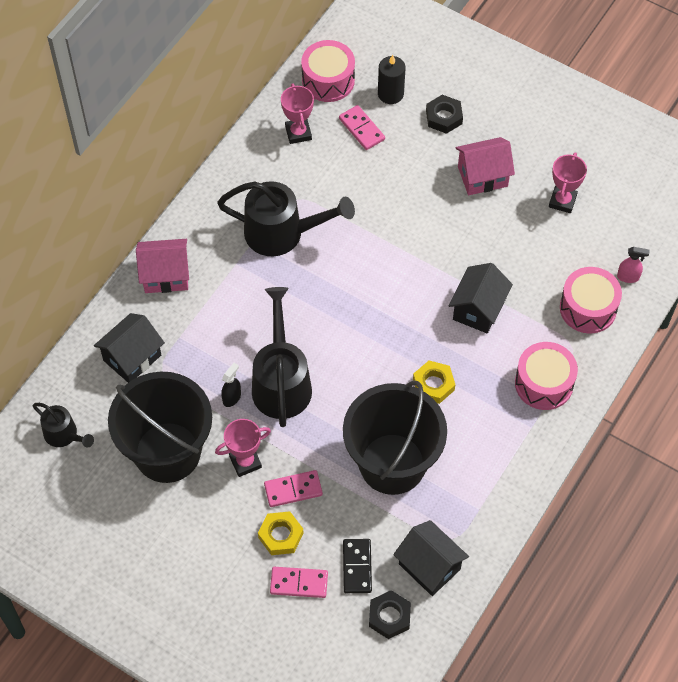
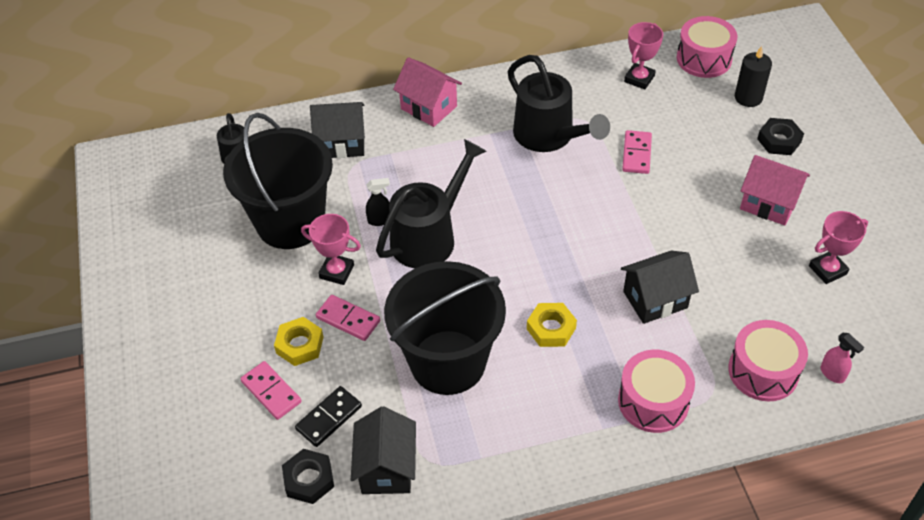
camera: 45 degrees right, 10 degrees down
(362, 129) = (696, 107): pink domino -> pink domino (637, 154)

